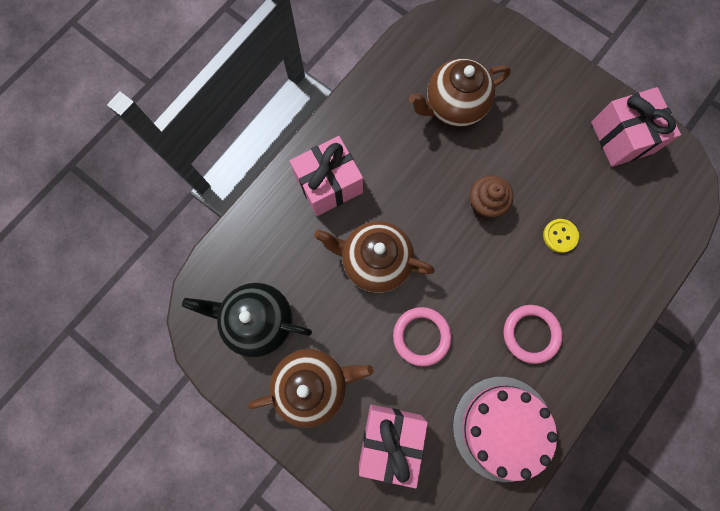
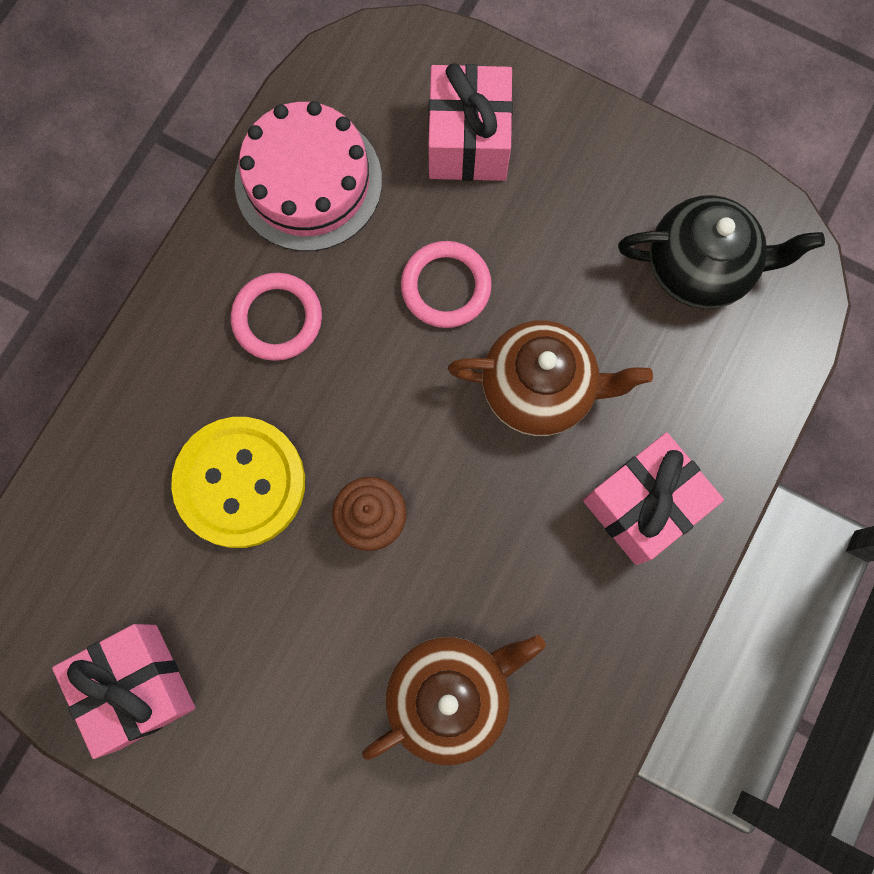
camera: 170 degrees right, 0 degrees up
(313, 384) = (595, 193): brown teapot -> none
(560, 236) = (240, 483): yellow button -> yellow button, size x2.26

